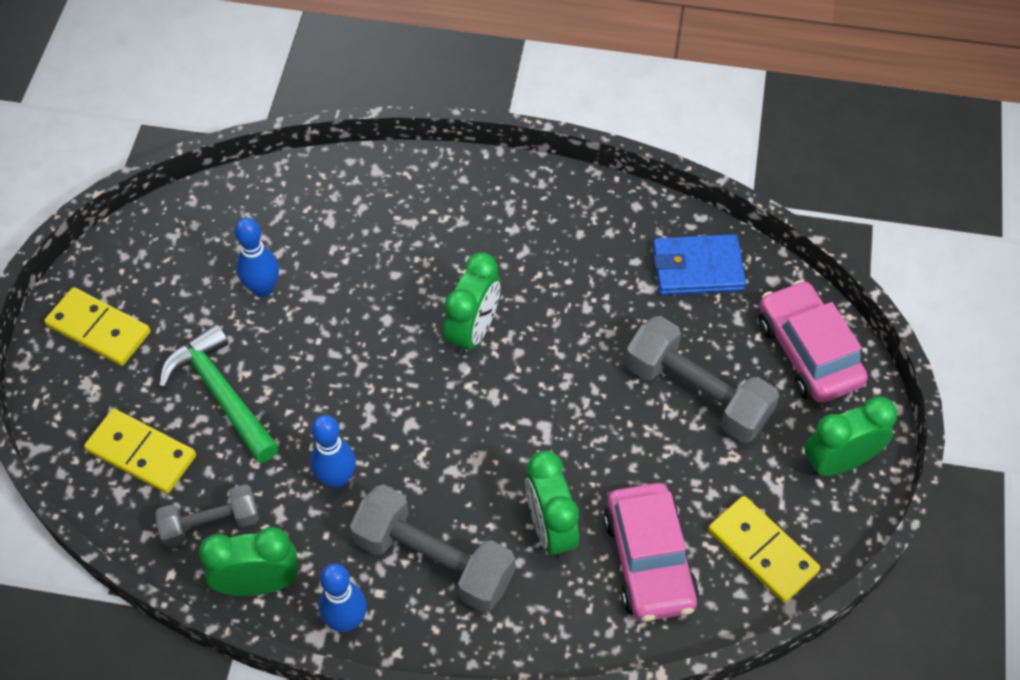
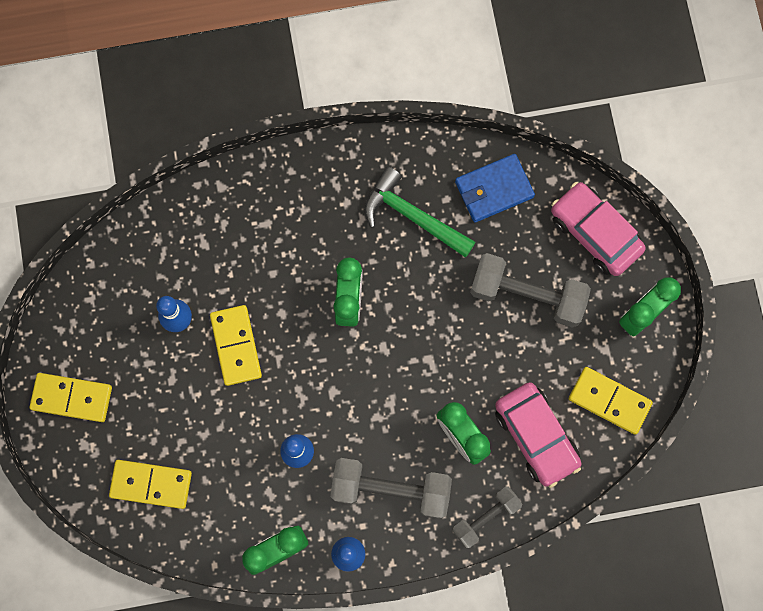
camera: 20 degrees left, 20 degrees up
(211, 524) = (225, 519): grey dumbbell -> grey dumbbell (485, 517)
(221, 394) = (187, 418): green hammer -> green hammer (413, 216)
(316, 336) = (236, 346): none -> yellow domino

